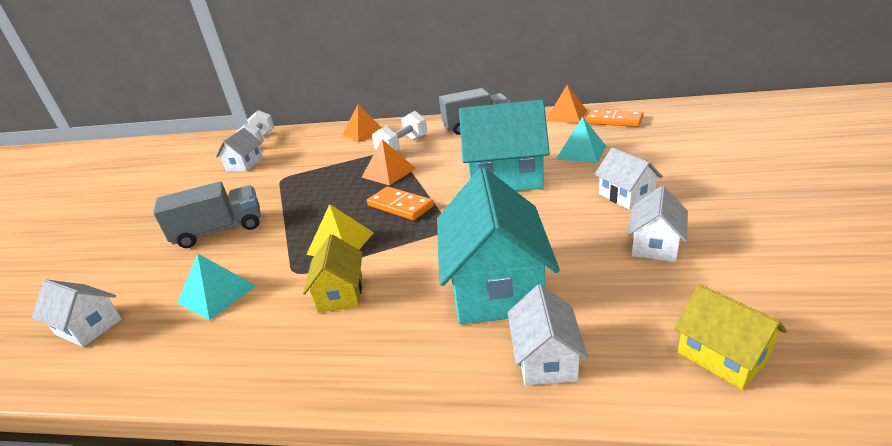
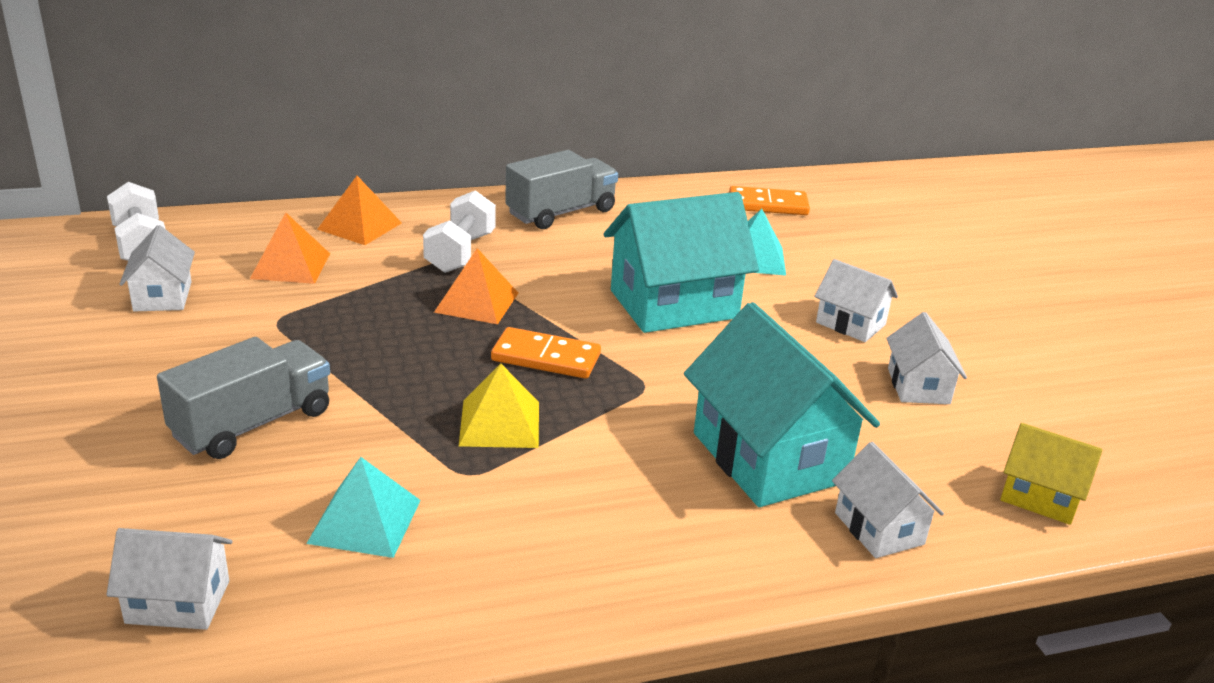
camera: 30 degrees left, 0 degrees up
(340, 293) = (567, 493): yellow house -> none
(566, 115) = (693, 194): orange pyramid -> orange pyramid (291, 265)

